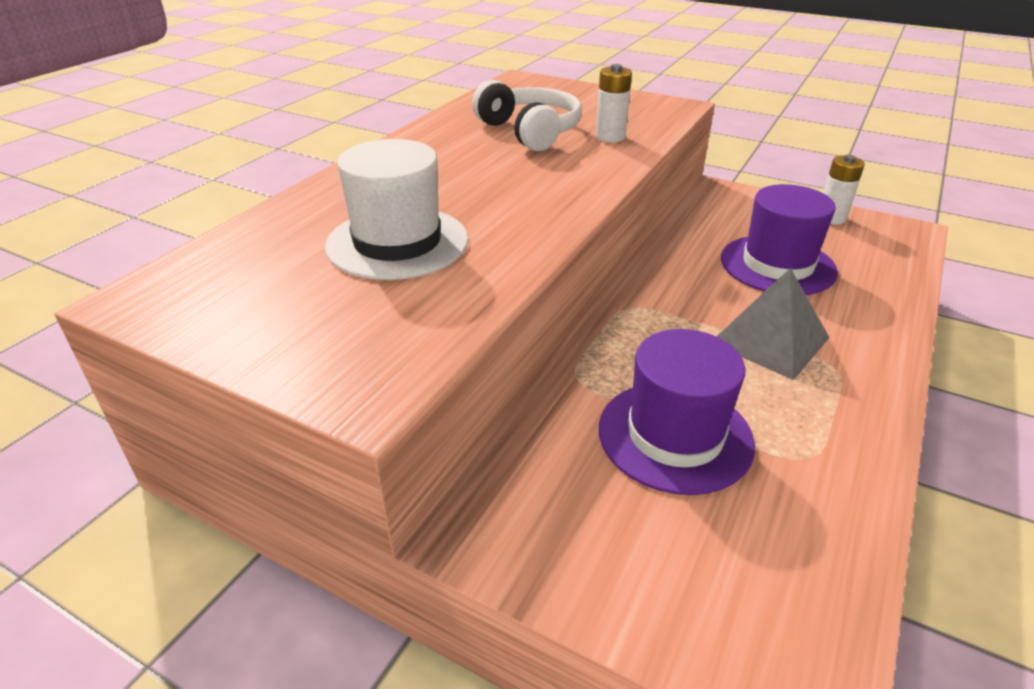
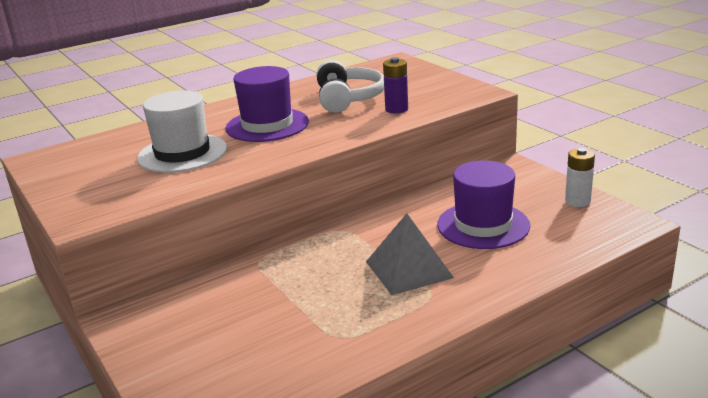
camera: 30 degrees right, 10 degrees down
(610, 137) = (396, 109): white battery -> purple battery
(675, 435) = (276, 304): purple hat -> purple hat (267, 125)

